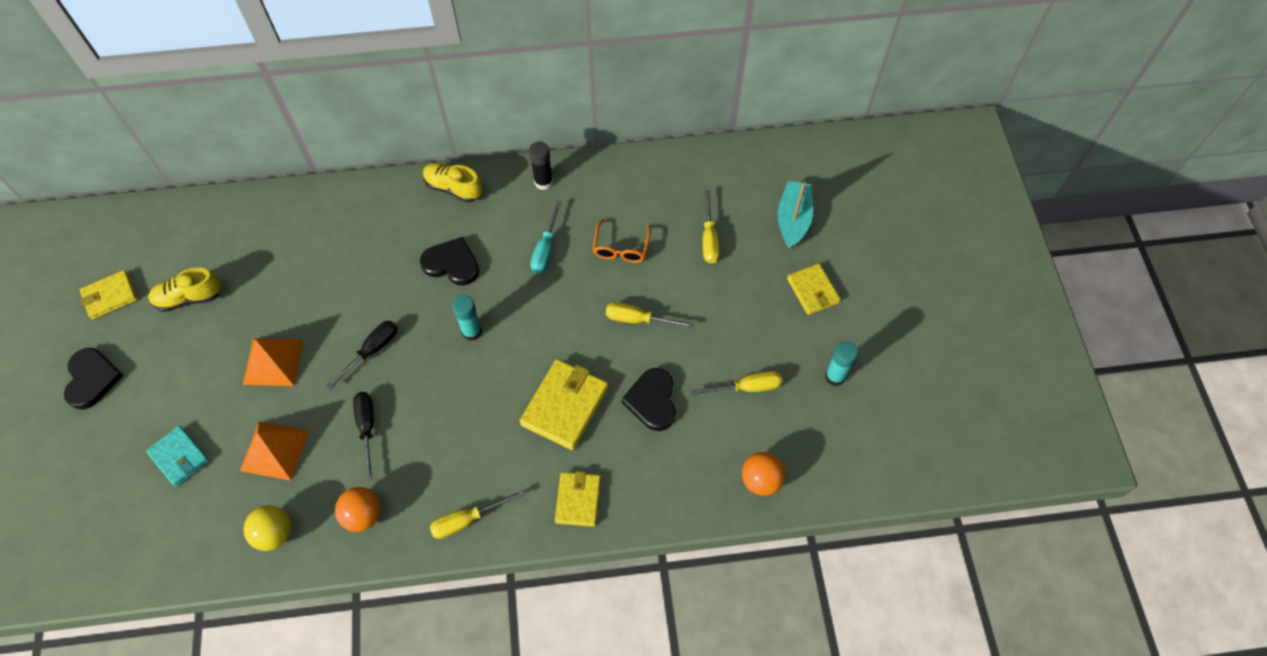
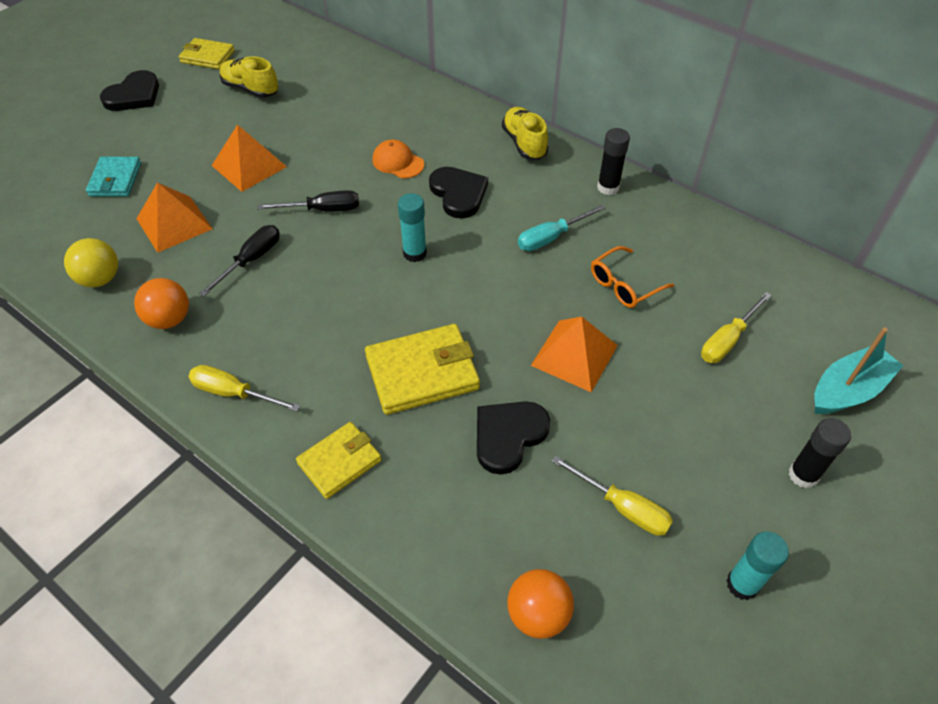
camera: 45 degrees right, 10 degrees down
(382, 272) = (398, 162): none -> orange cap
(638, 319) = (574, 355): yellow screwdriver -> orange pyramid
(812, 291) = (803, 475): yellow wallet -> black glue stick

